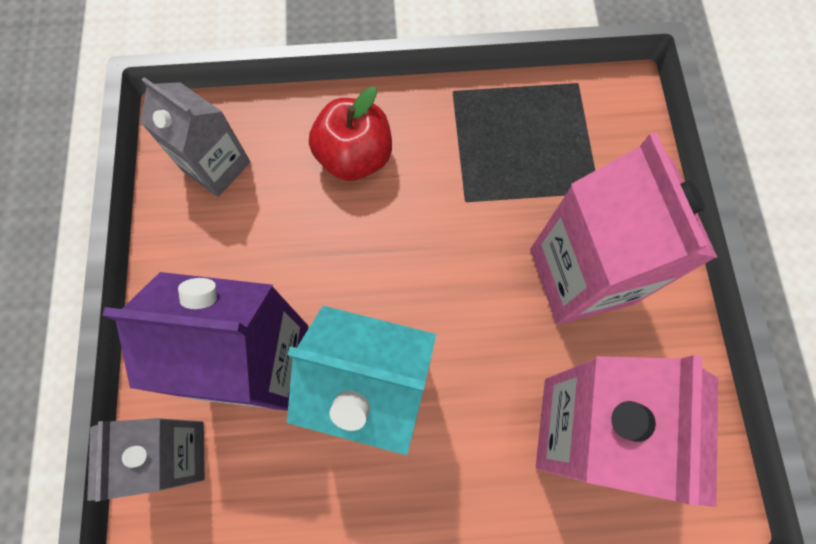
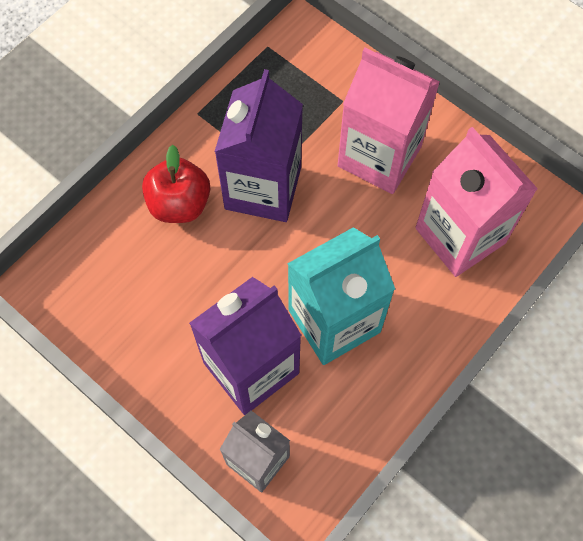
camera: 45 degrees left, 5 degrees down
(216, 166) = (97, 286): grey carton -> none
(440, 207) = (263, 188): none -> purple carton

